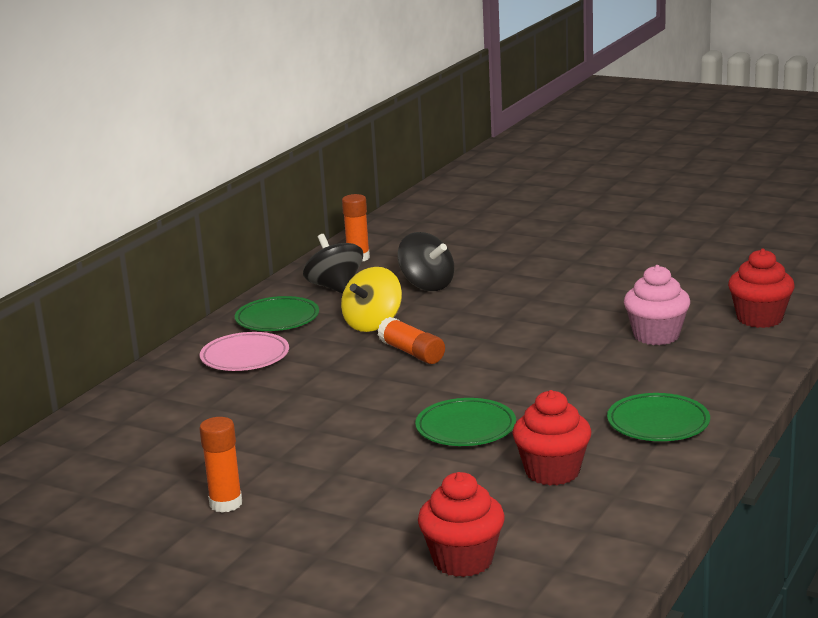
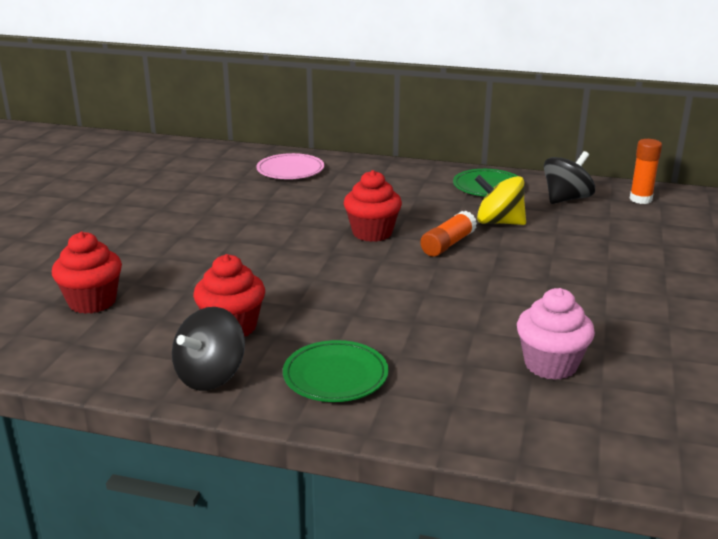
camera: 75 degrees right, 5 degrees up
(226, 504) = (184, 213): orange glue stick -> none
(245, 357) = (412, 186): pink plate -> pink plate (290, 171)
(427, 285) = (600, 234): black spinning top -> black spinning top (210, 376)
(466, 428) = (308, 282): green plate -> none
(759, 319) = (645, 438): red cupcake -> red cupcake (372, 233)

